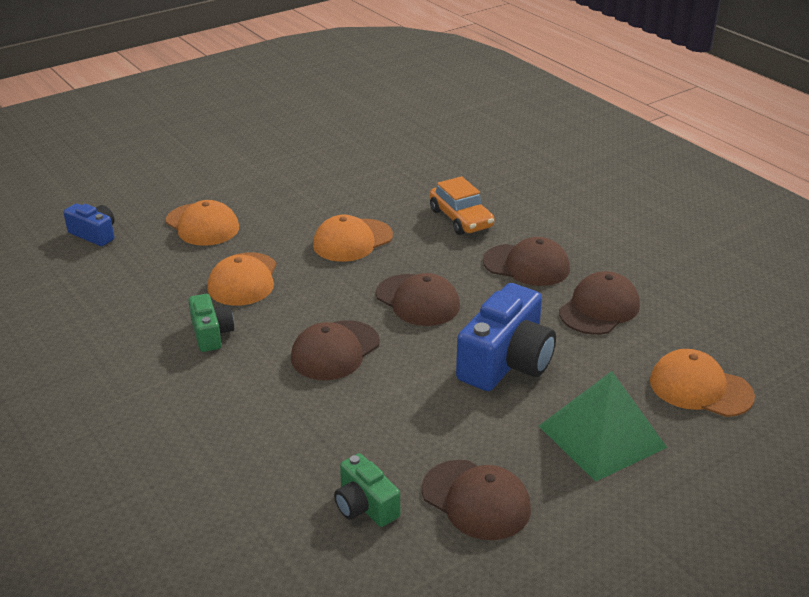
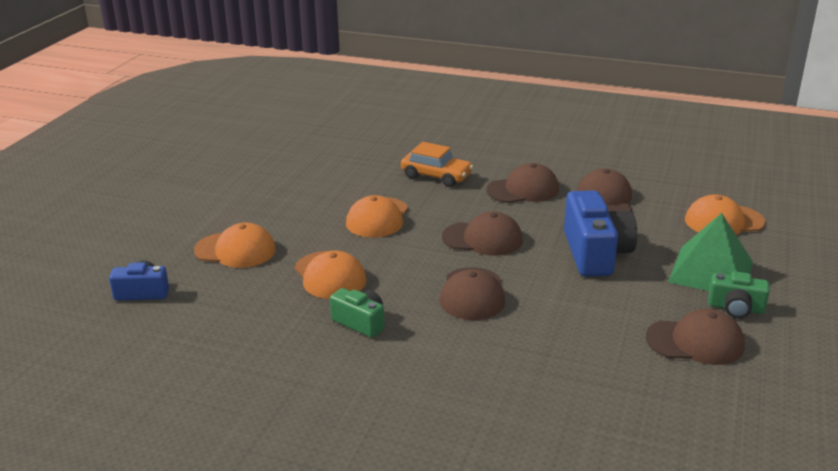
camera: 35 degrees left, 5 degrees down
(365, 506) = (636, 380): green camera -> green camera (736, 308)

